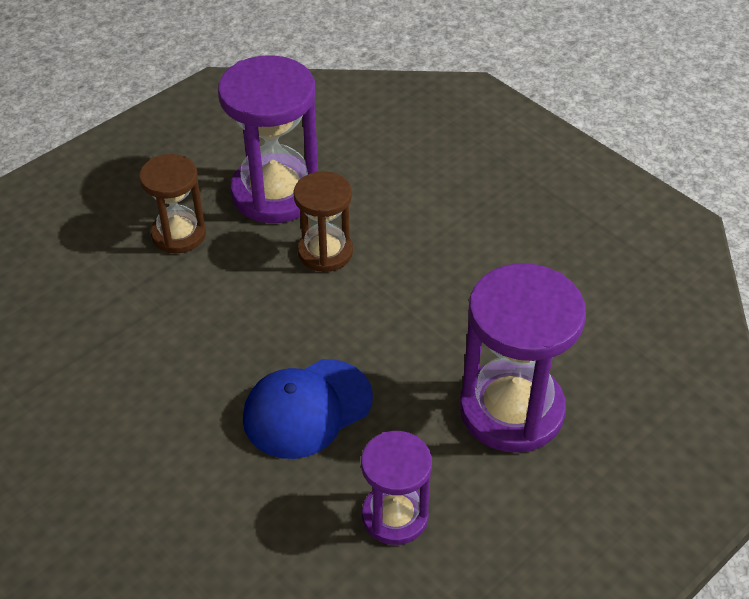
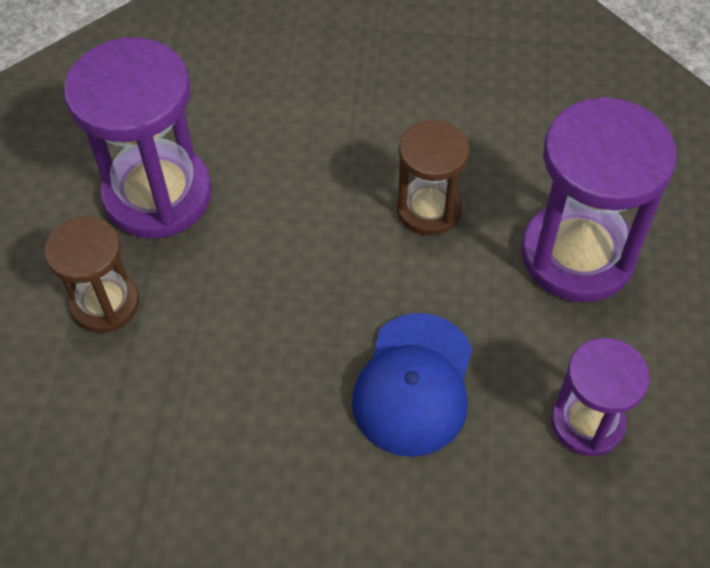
camera: 40 degrees left, 10 degrees up
(325, 252) = (269, 222): brown hourglass -> brown hourglass (428, 209)

